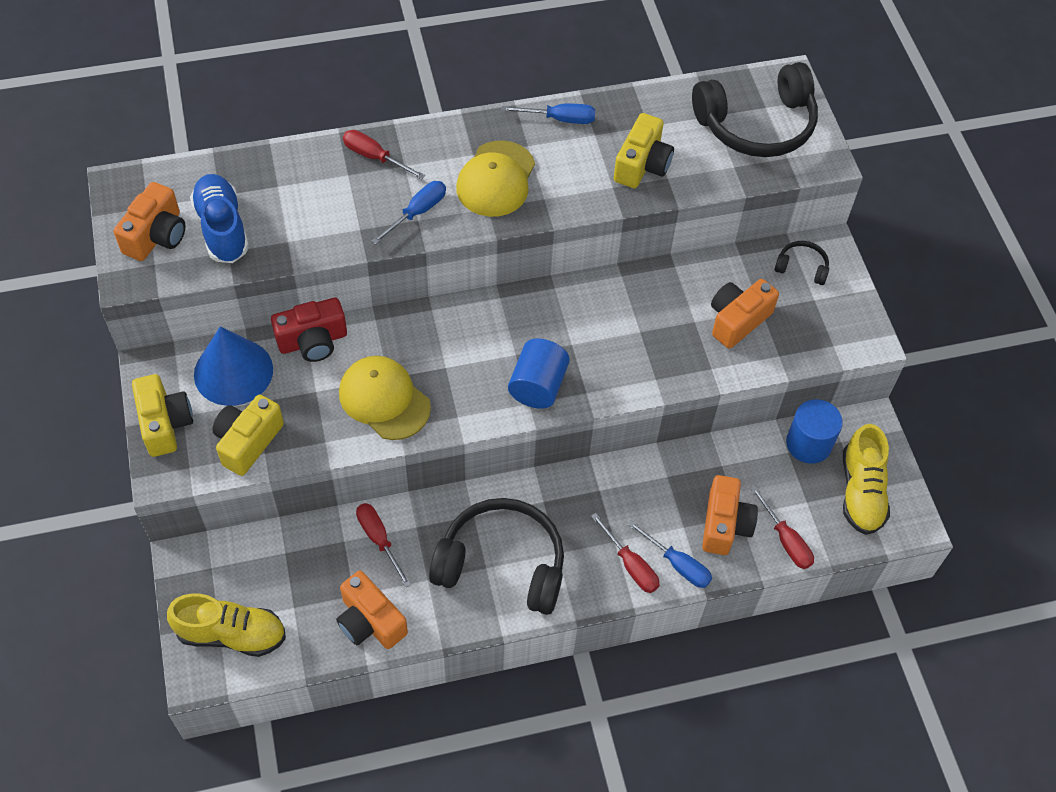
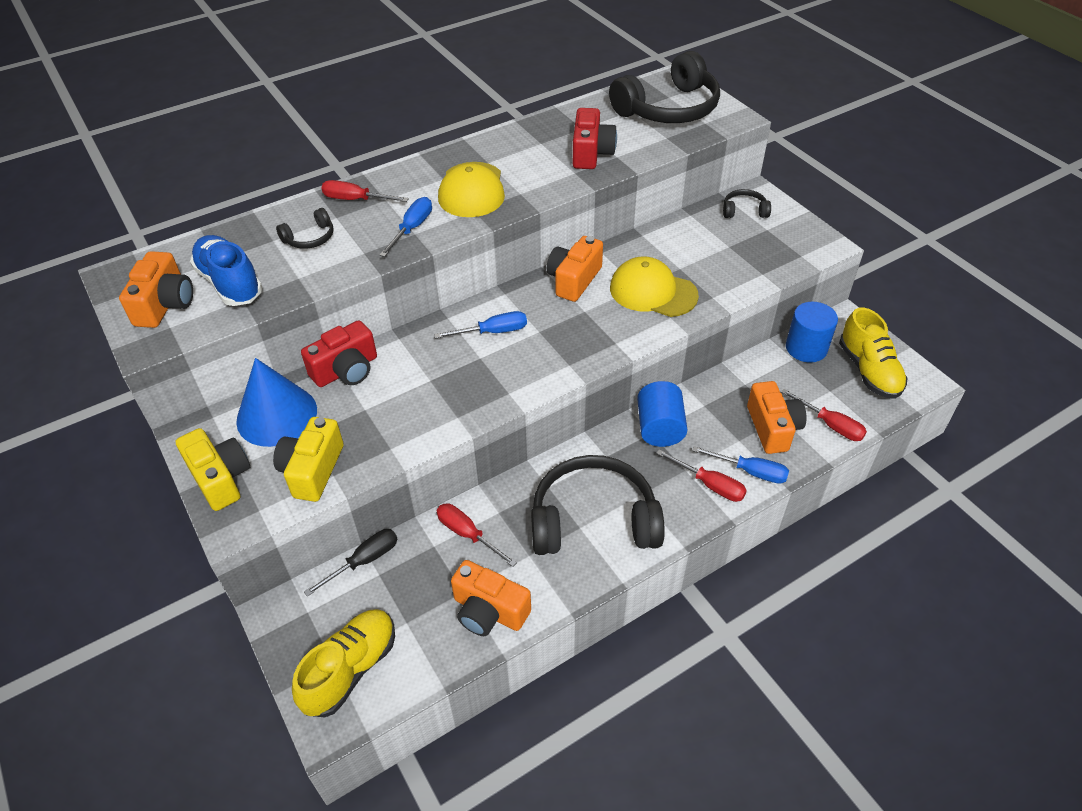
camera: 15 degrees left, 10 degrees down
(231, 634) = (350, 669): yellow shoe -> yellow shoe turned 45 degrees counterclockwise
(276, 535) = (364, 561): none -> black screwdriver
(314, 194) = (310, 238): none -> black headphones
(384, 399) = (434, 398): yellow cap -> yellow cap (653, 292)
(538, 386) = (570, 349): blue cylinder -> blue cylinder (659, 428)
(559, 119) = (506, 140): blue screwdriver -> blue screwdriver (493, 332)
(642, 165) = (591, 153): yellow camera -> red camera
(737, 320) = (714, 258): orange camera -> orange camera (574, 280)

